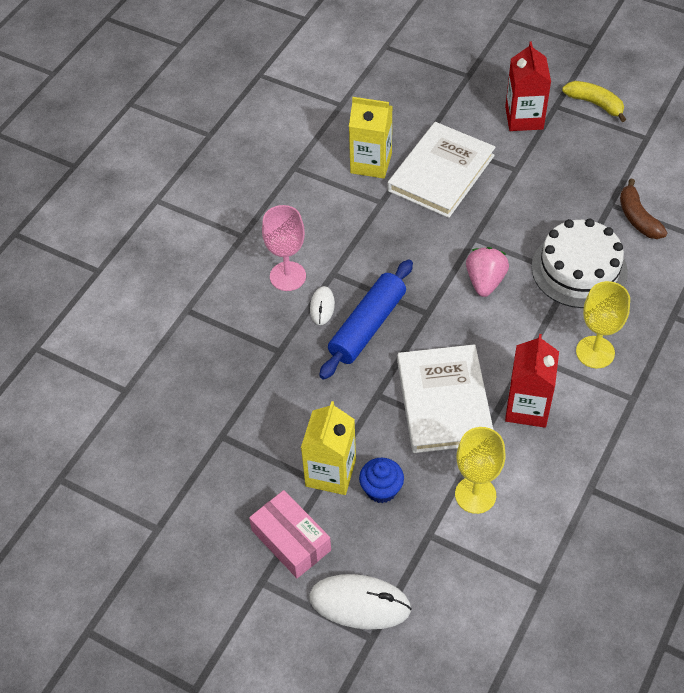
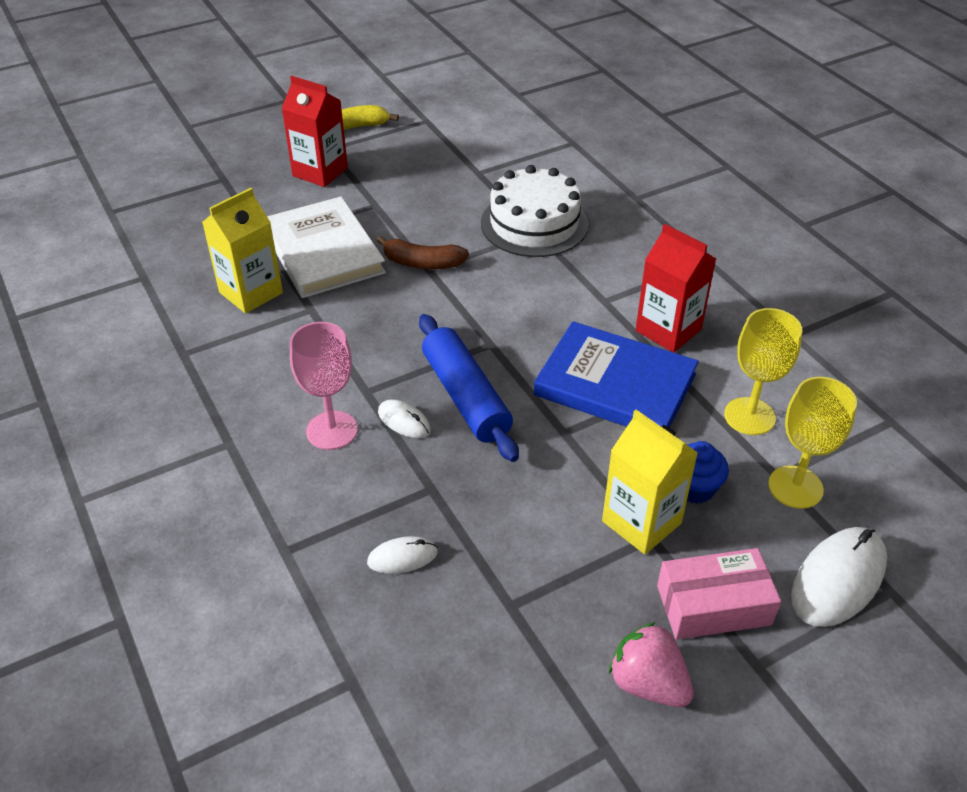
camera: 60 degrees left, 10 degrees down
(219, 366) = (402, 557): none -> white mouse
(444, 401) = (615, 384): white book -> blue book
(485, 281) = (490, 286): pink strawberry -> pink strawberry (648, 683)
(595, 352) = (638, 258): yellow goblet -> yellow goblet (795, 487)
(637, 218) = (510, 165): brown banana -> brown banana (422, 263)

